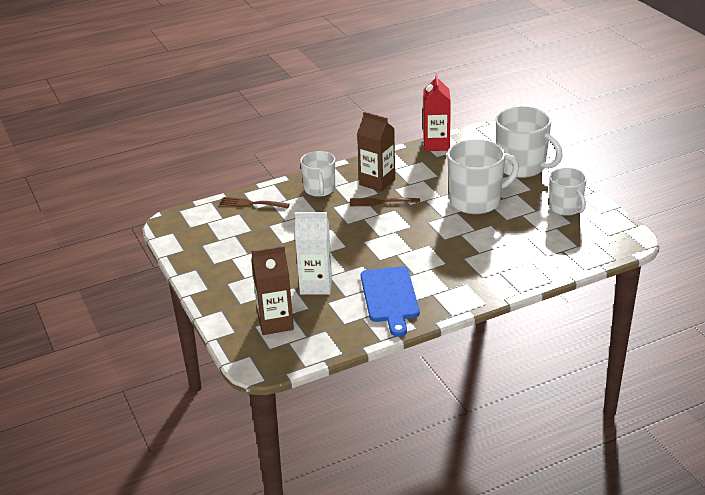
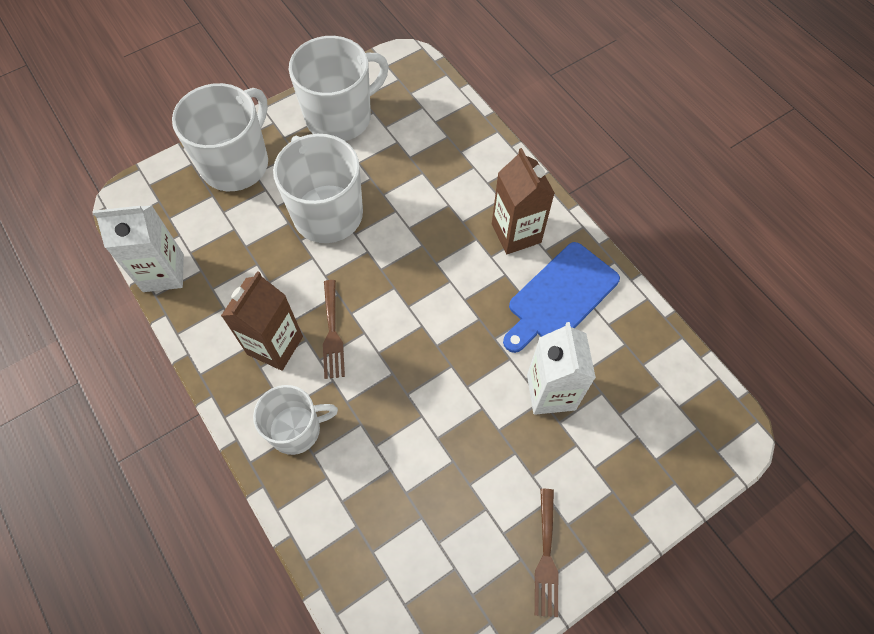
camera: 100 degrees left, 30 degrees up
(251, 203) = (342, 537): brown fork -> brown fork (546, 558)
(275, 323) = (644, 431): brown carton -> brown carton (516, 233)
(390, 297) = (560, 296): blue cutting board -> blue cutting board turned 150 degrees clockwise
(436, 144) = (163, 273): red carton -> white carton
(566, 208) = (340, 117): white mug -> white mug, size x1.59

